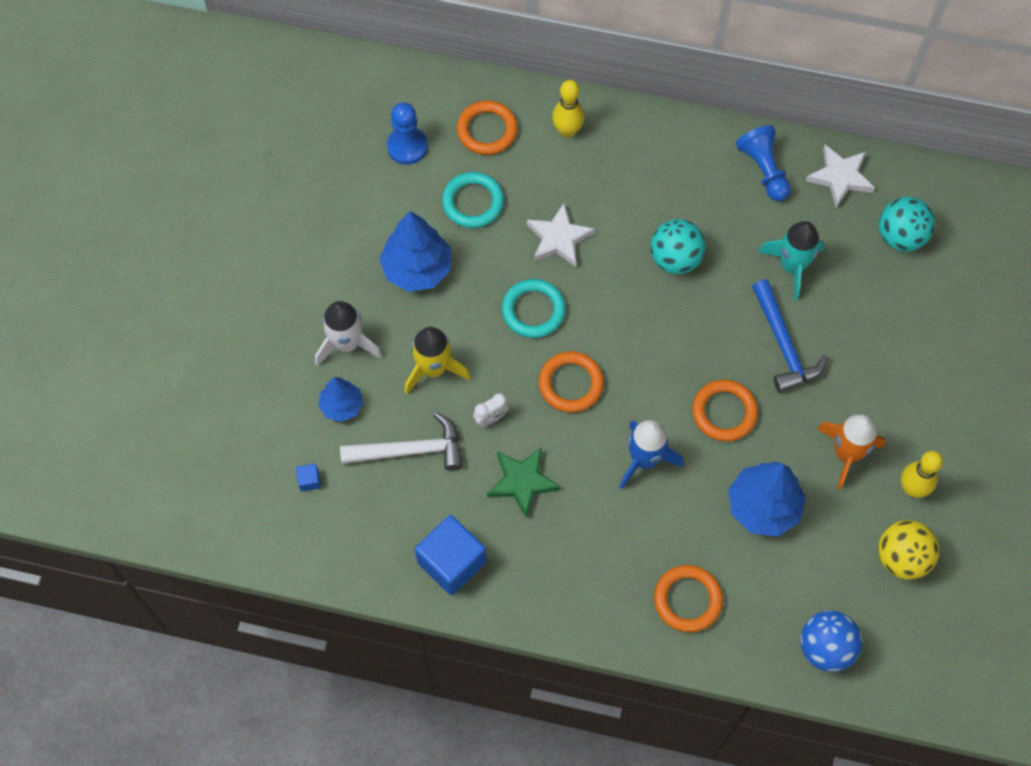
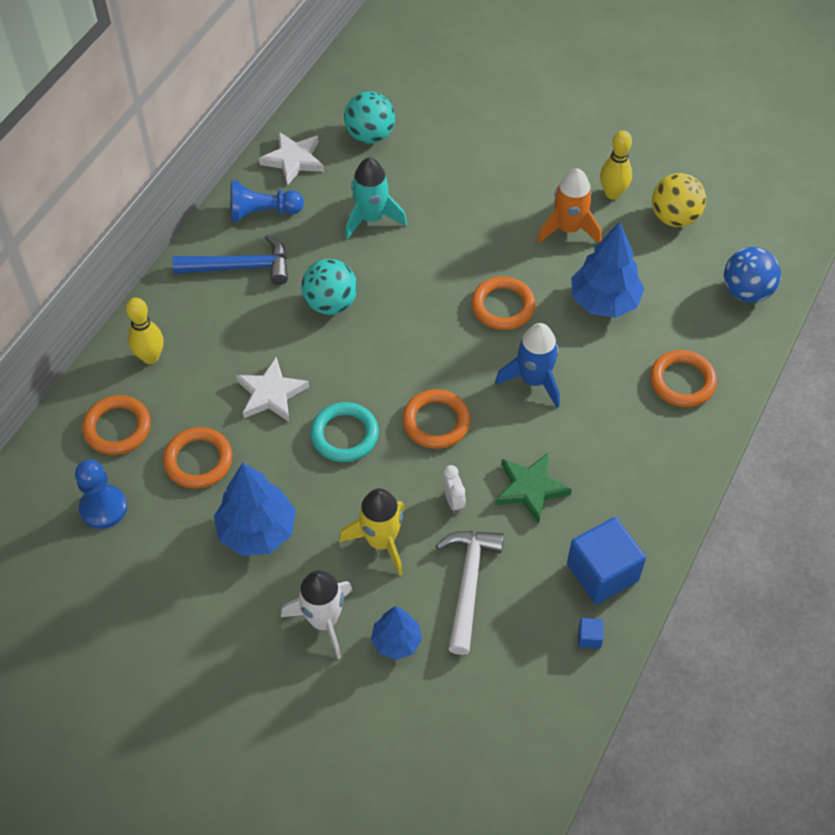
camera: 75 degrees left, 10 degrees down
(309, 480) = (476, 693): blue cube -> blue cube (589, 637)
(473, 202) = (198, 460): turquoise ring -> orange ring
(783, 345) = (449, 245): blue hammer -> blue hammer (240, 267)

